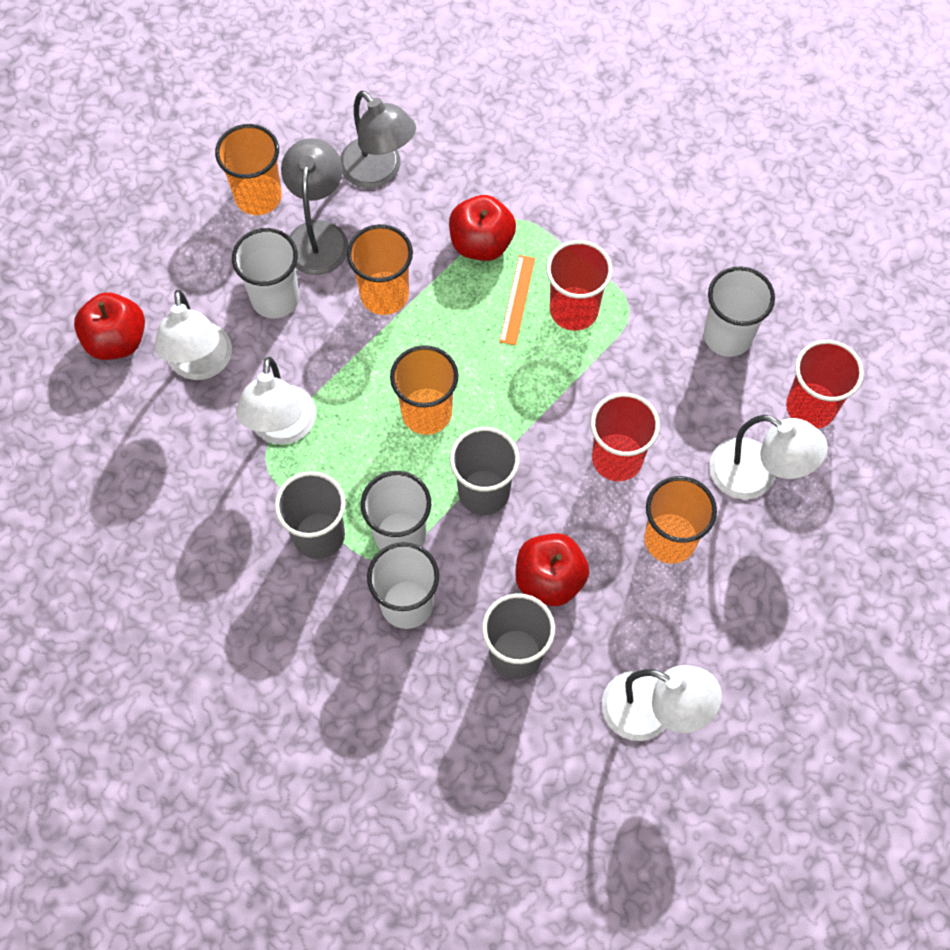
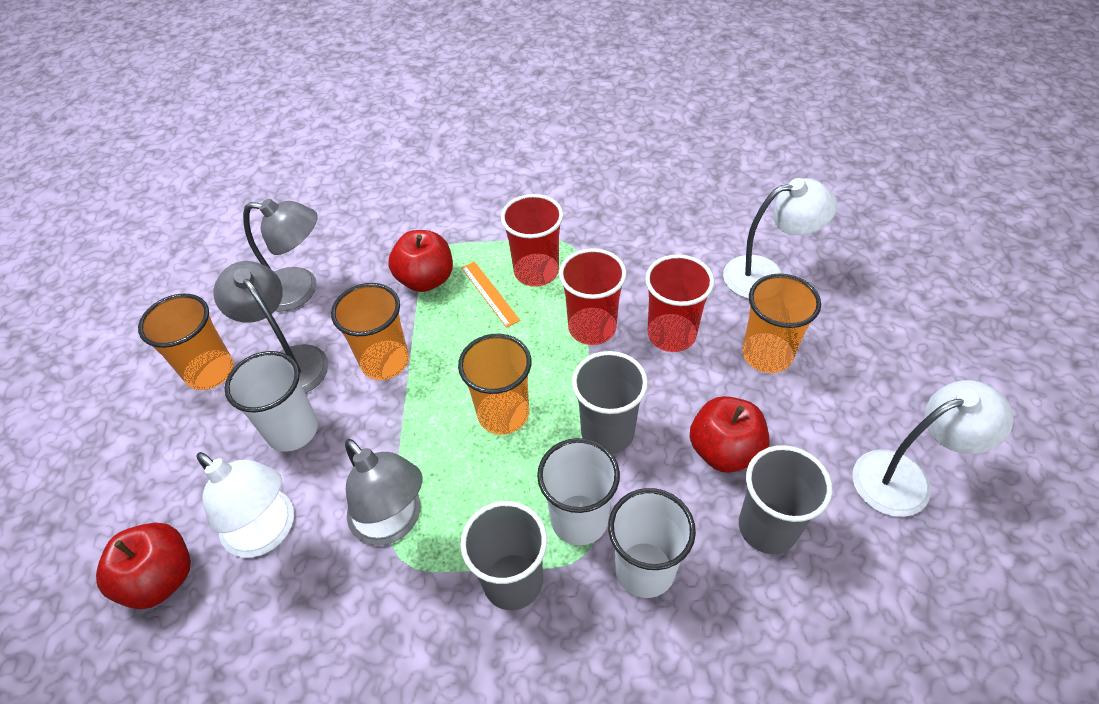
camera: 40 degrees left, 15 degrees down
(282, 429) = (394, 523): white lamp -> grey lamp
(727, 336) = (650, 216): white cup -> none
(810, 407) = (746, 216): red cup -> red cup (592, 328)

